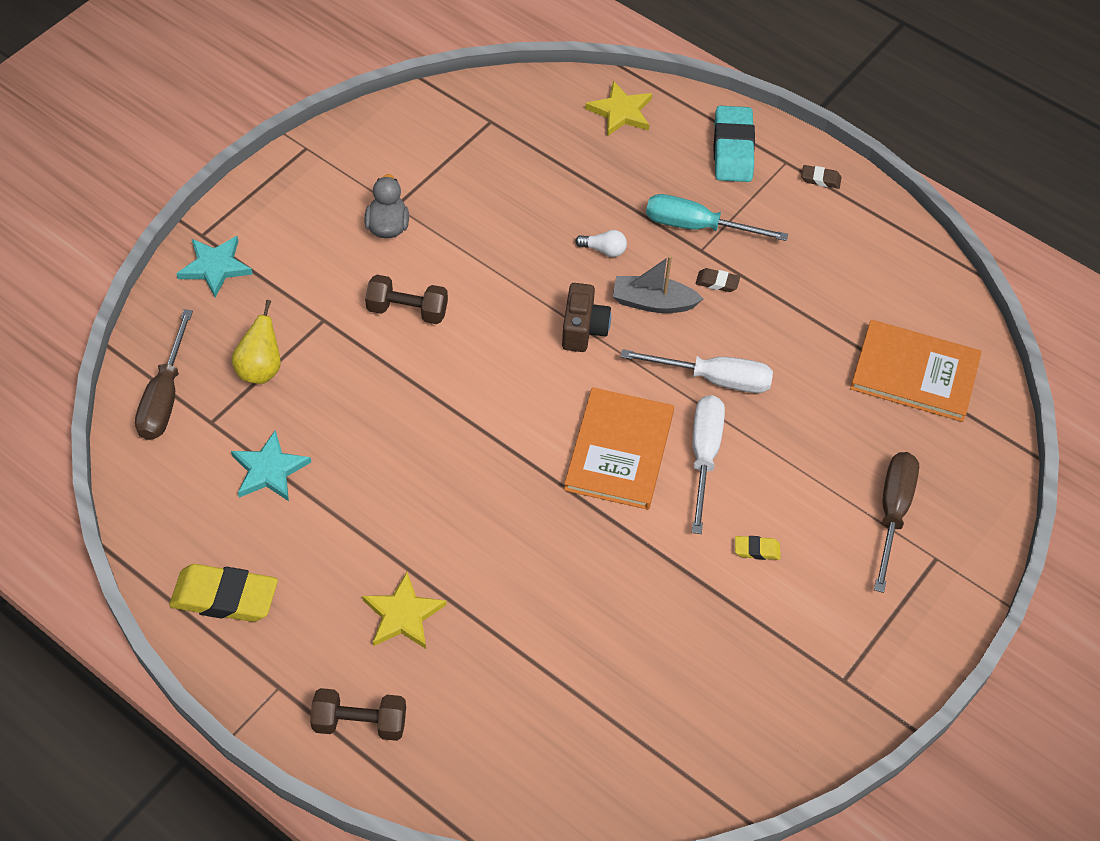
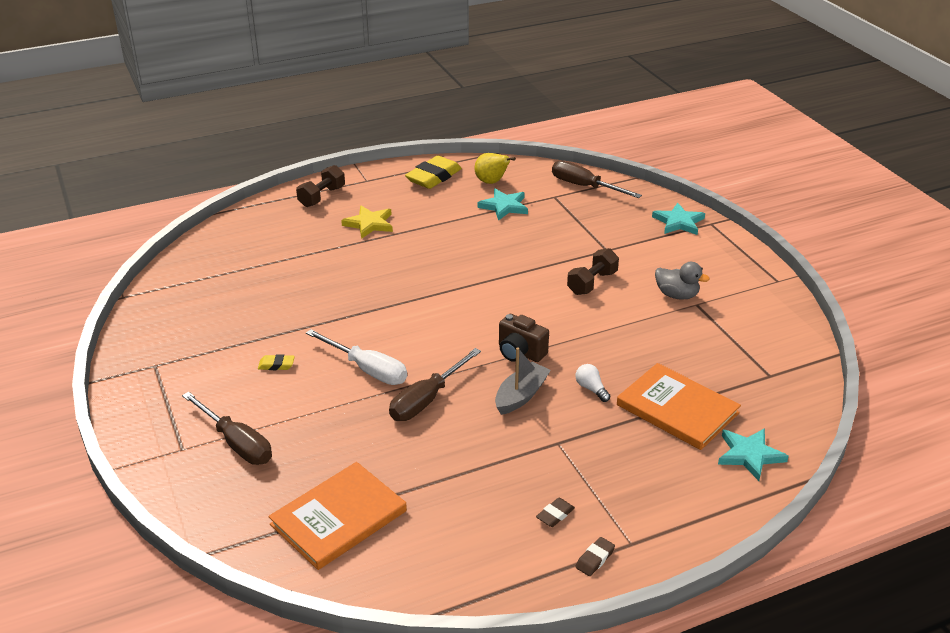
camera: 120 degrees right, 20 degrees down
(261, 369) = (582, 220): yellow pear -> yellow pear (491, 182)
(604, 250) = (591, 389): white light bulb -> white light bulb turned 105 degrees clockwise
(619, 451) = (405, 334): orange book -> orange book (677, 409)
(620, 112) = (749, 455): yellow star -> turquoise star
(697, 226) = (584, 450): turquoise screwdriver -> none
(714, 379) = (427, 400): white screwdriver -> brown screwdriver
(717, 282) = (517, 438): brown eraser -> brown eraser (555, 515)
(733, 149) = (666, 512): turquoise eraser -> none
(757, 550) = (276, 365): yellow eraser -> yellow eraser turned 60 degrees clockwise

